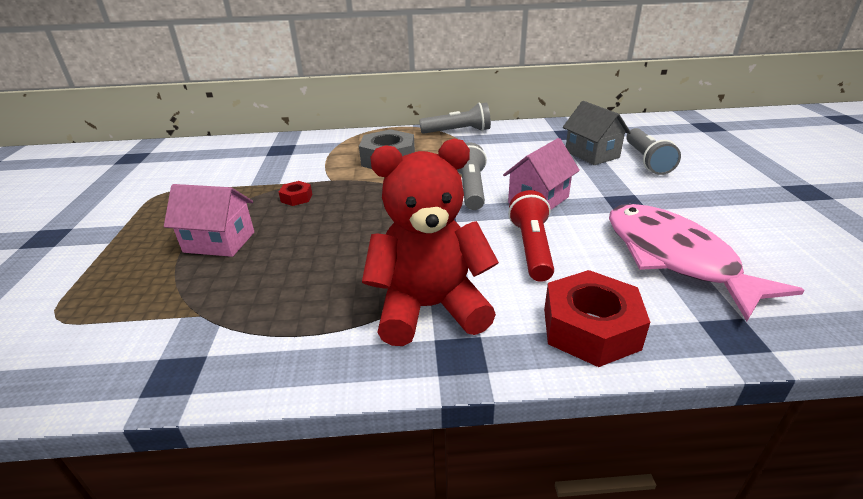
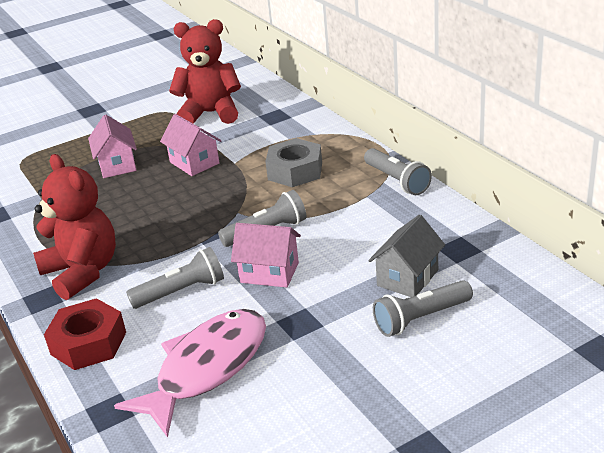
camera: 65 degrees right, 0 degrees up
(216, 173) = (210, 113): none -> red teddy bear
(296, 198) = (194, 163): red nut -> pink house
(532, 248) = (181, 291): red flashlight -> grey flashlight

